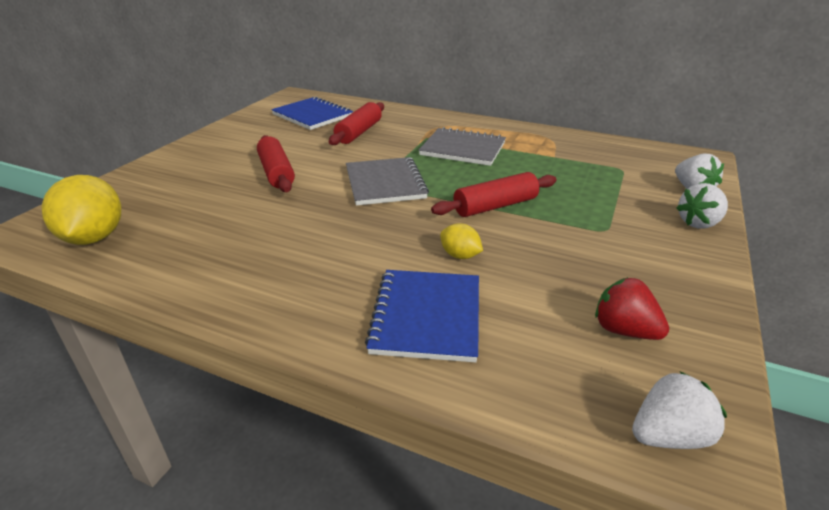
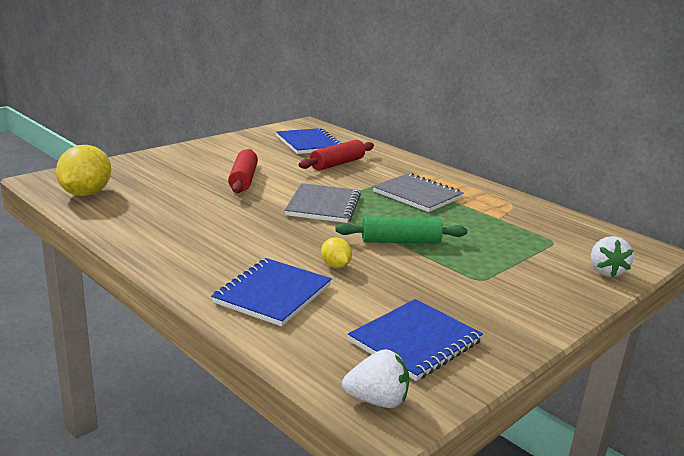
camera: 20 degrees right, 10 degrees down
(495, 206) = (400, 241): red rolling pin -> green rolling pin
(624, 330) = (415, 341): red strawberry -> blue notebook
(698, 223) = (576, 296): white strawberry -> none

